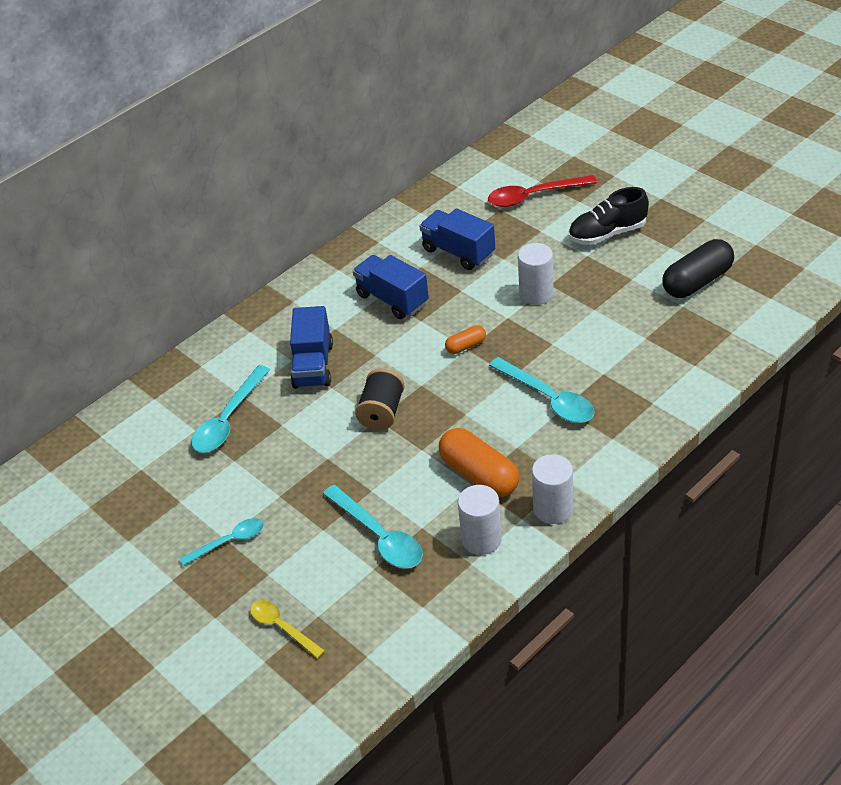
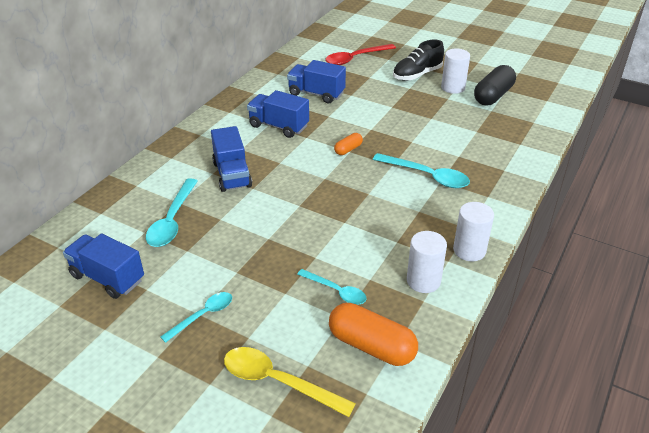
camera: 20 degrees left, 5 degrees down
(143, 481) = (107, 278): none -> blue truck
(282, 627) = (278, 381): yellow spoon -> yellow spoon, size x1.57
(379, 536) = (336, 291): turquoise spoon -> turquoise spoon, size x0.64
(382, 412) = (301, 200): black spool -> none
(479, 475) = (399, 234): orange capsule -> orange capsule (371, 346)
(536, 294) = (385, 113): white cylinder -> white cylinder (453, 87)

